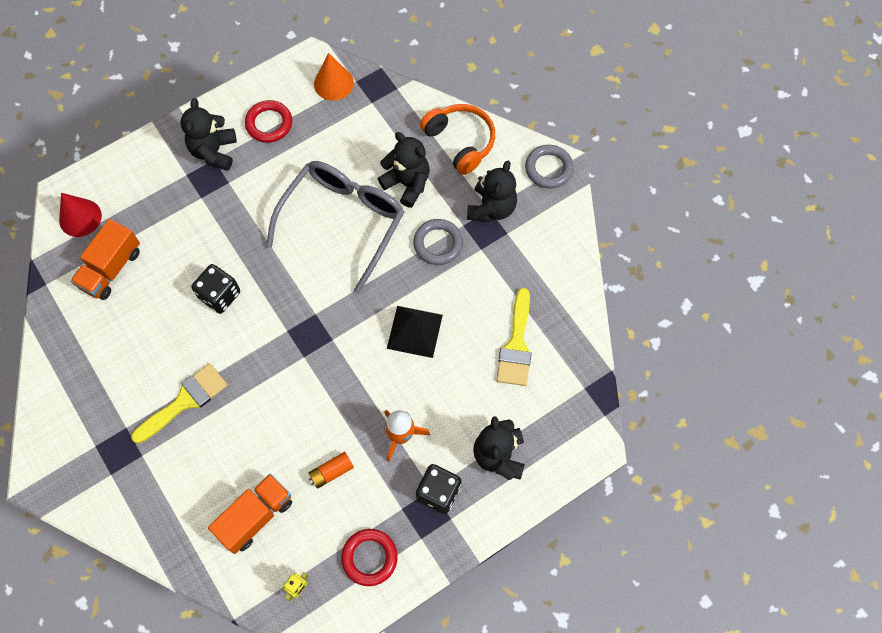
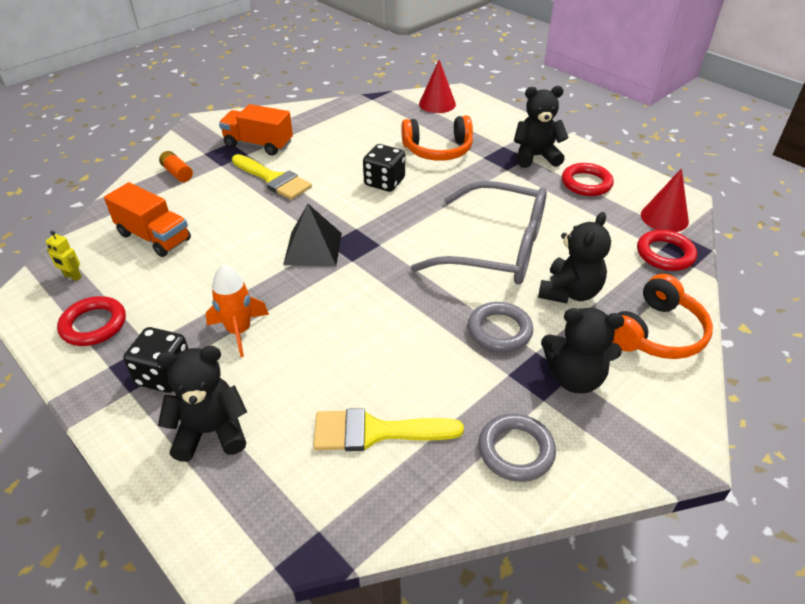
camera: 80 degrees right, 25 degrees down
(111, 269) = (394, 124): orange truck -> orange truck (258, 144)
(175, 236) = (438, 150): none -> orange headphones
(331, 472) = (197, 281): orange battery -> orange battery (177, 173)
(333, 83) = (664, 218): orange cone -> red cone
(378, 101) = (665, 254): none -> red ring
(414, 331) = (375, 325): black pyramid -> black pyramid (313, 248)
(548, 168) = (672, 438): grey ring -> grey ring (516, 450)

